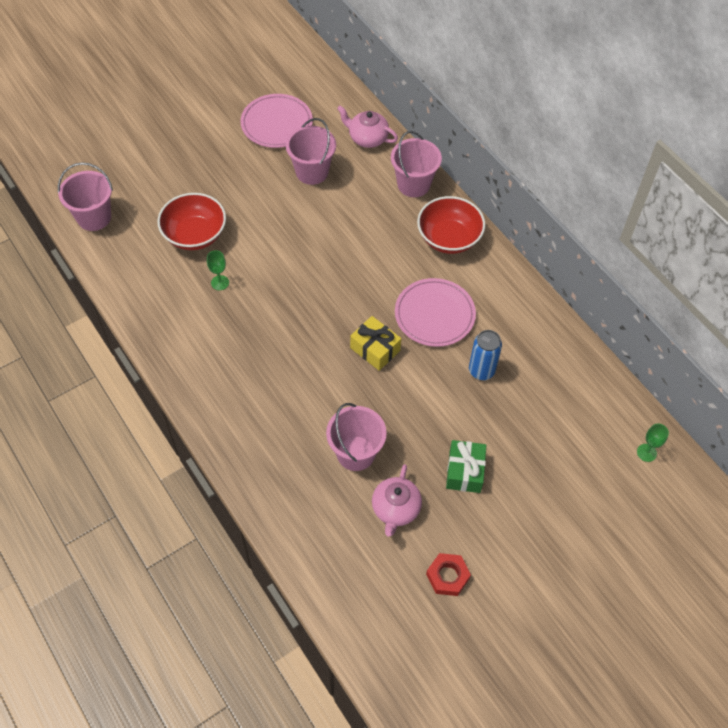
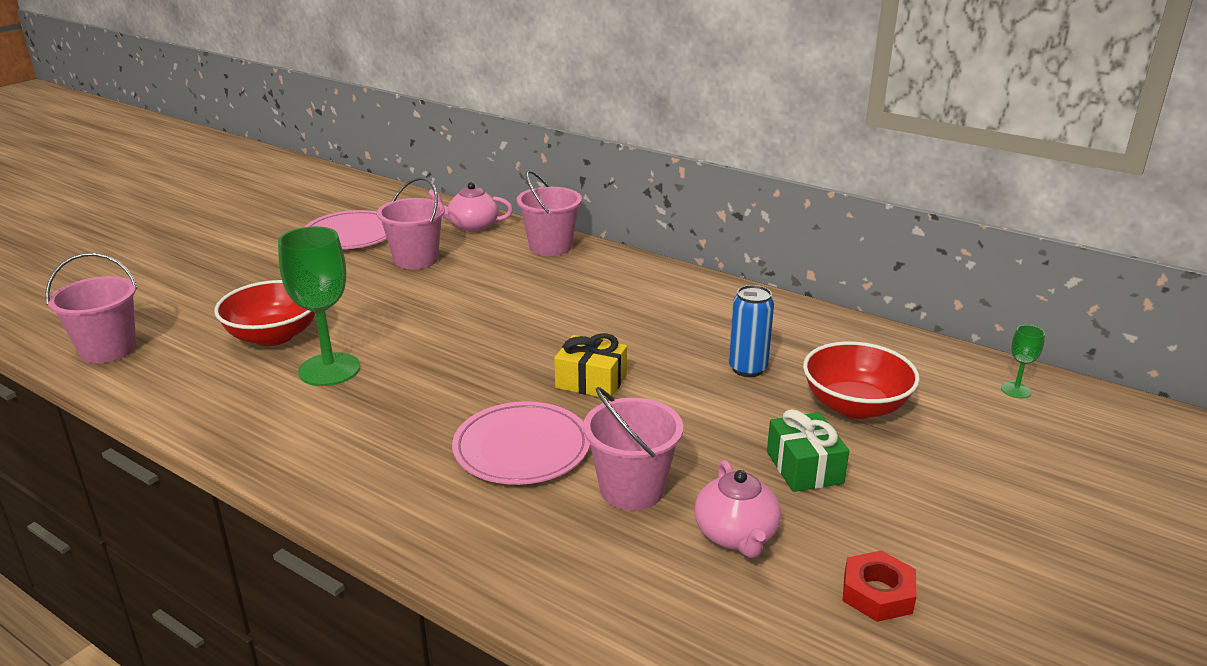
camera: 20 degrees left, 30 degrees down
(220, 282) = (329, 369): green goblet -> green goblet, size x2.18
(434, 314) = (649, 336): pink plate -> pink plate (522, 448)
(449, 238) = (622, 276): red bowl -> red bowl (855, 406)

